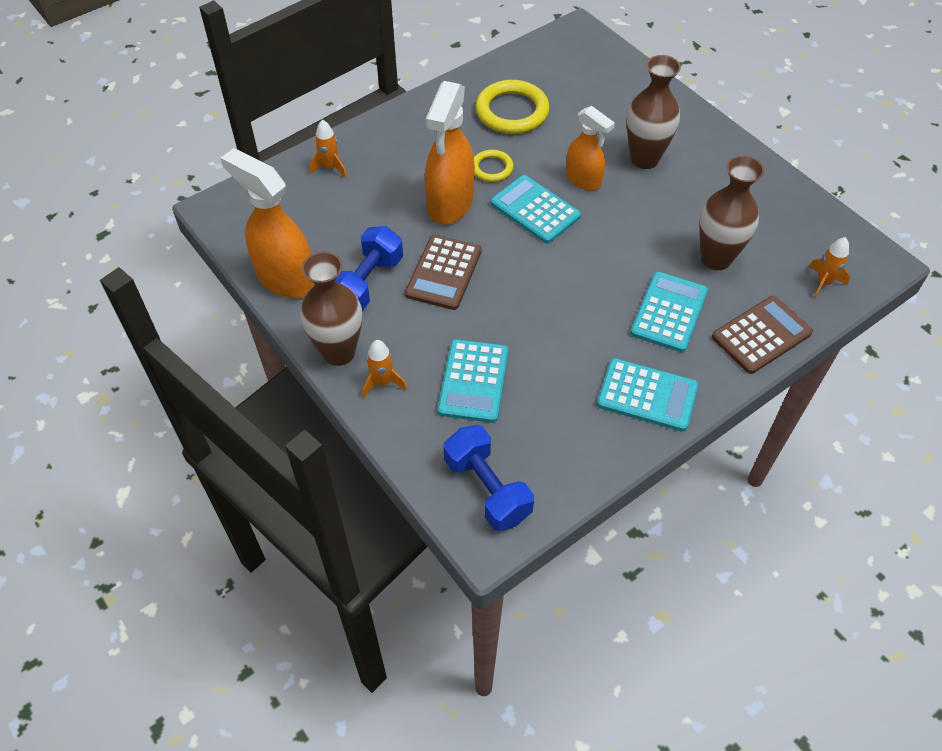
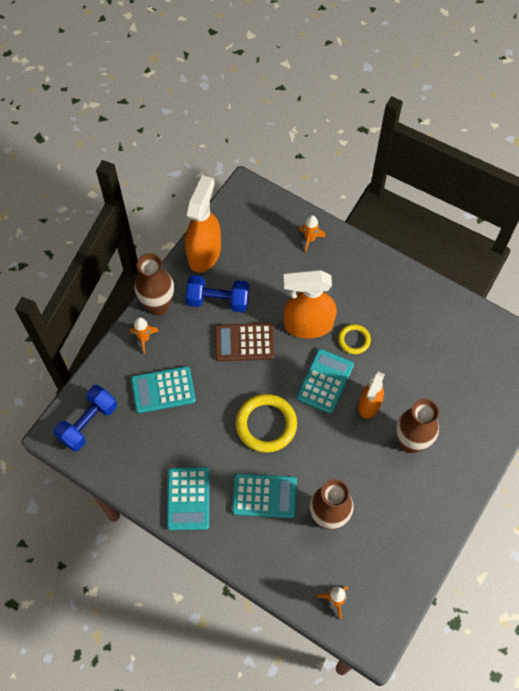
camera: 70 degrees right, 10 degrees up
(512, 111) = (419, 334): yellow ring -> yellow ring (266, 424)
(761, 335) = (267, 564): brown calculator -> none

